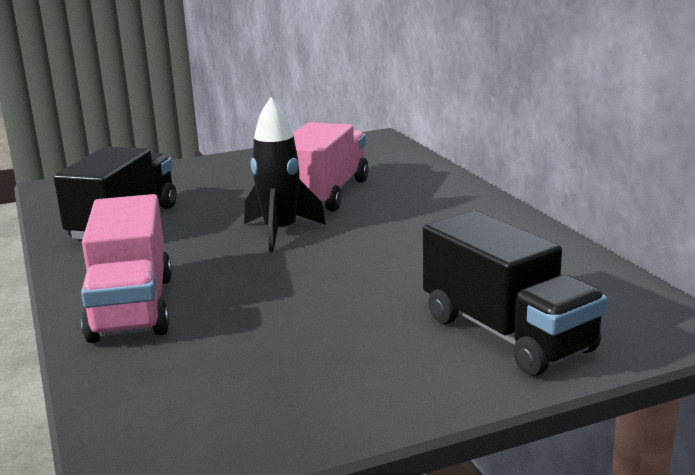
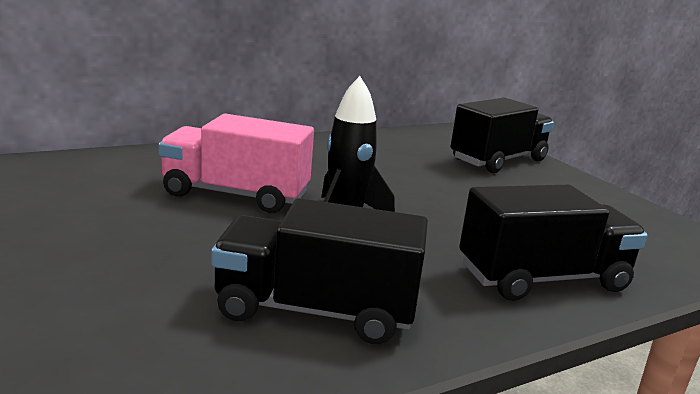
camera: 100 degrees left, 0 degrees up
(132, 307) = (542, 278): pink truck -> black truck

